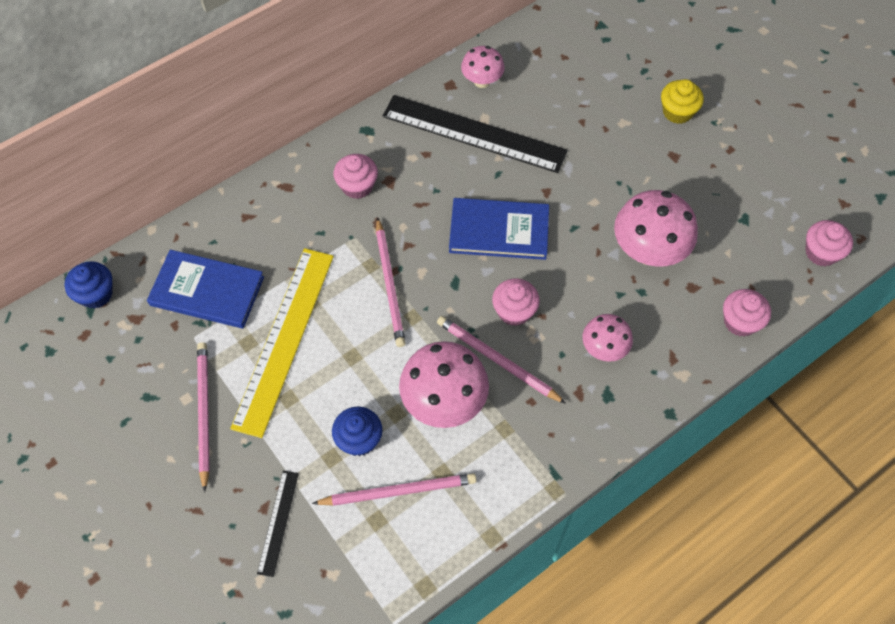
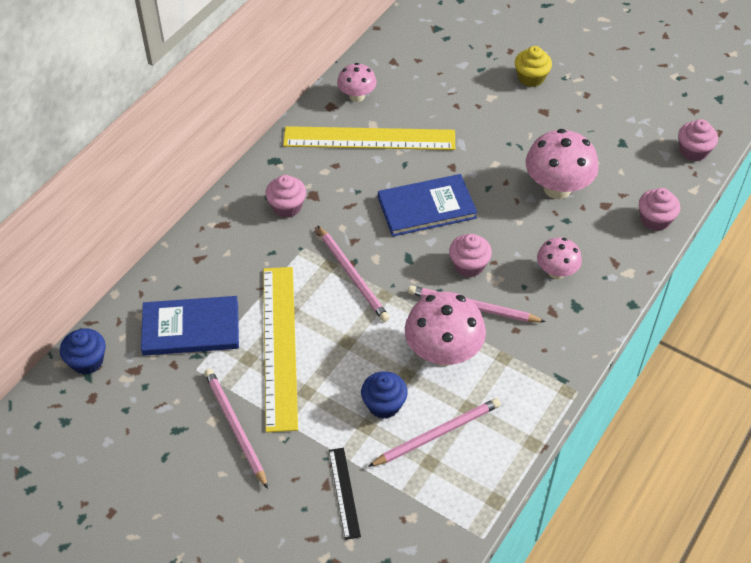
camera: 20 degrees left, 10 degrees down
(474, 134) = (369, 138): black ruler -> yellow ruler

